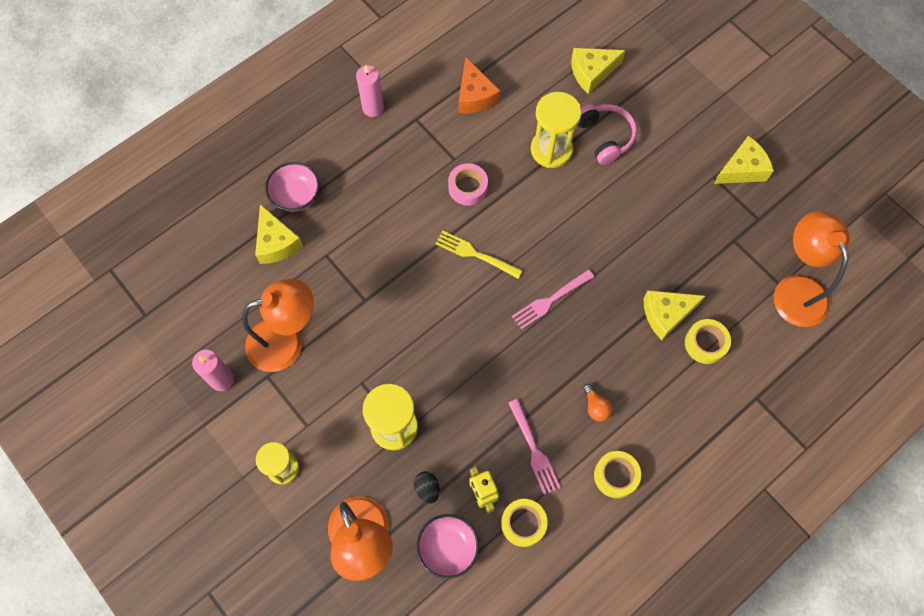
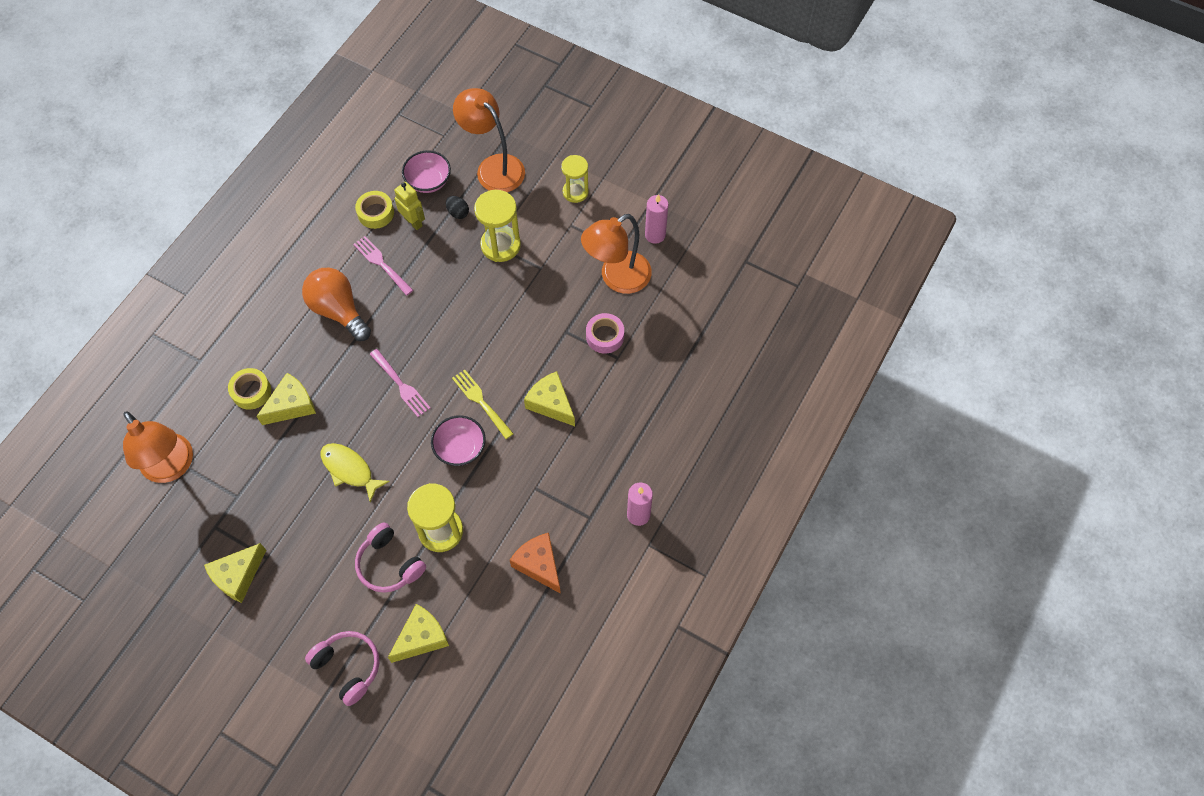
camera: 160 degrees right, 5 degrees down
(276, 243) = (666, 353): yellow cheese -> yellow cheese (551, 403)
(296, 195) = (671, 401): pink bowl -> pink bowl (460, 448)
(468, 187) = (511, 463): pink tape -> pink tape (605, 336)
(476, 254) = (481, 402): yellow fork -> yellow fork turned 135 degrees counterclockwise
(551, 300) = (400, 384): pink fork -> pink fork turned 105 degrees clockwise
(595, 407) = (338, 310): orange light bulb -> orange light bulb, size x2.29
(616, 475) = (310, 266): yellow tape -> none
(621, 231) = (349, 470): none -> yellow fish
(658, 70) = (348, 667): none -> pink headphones

